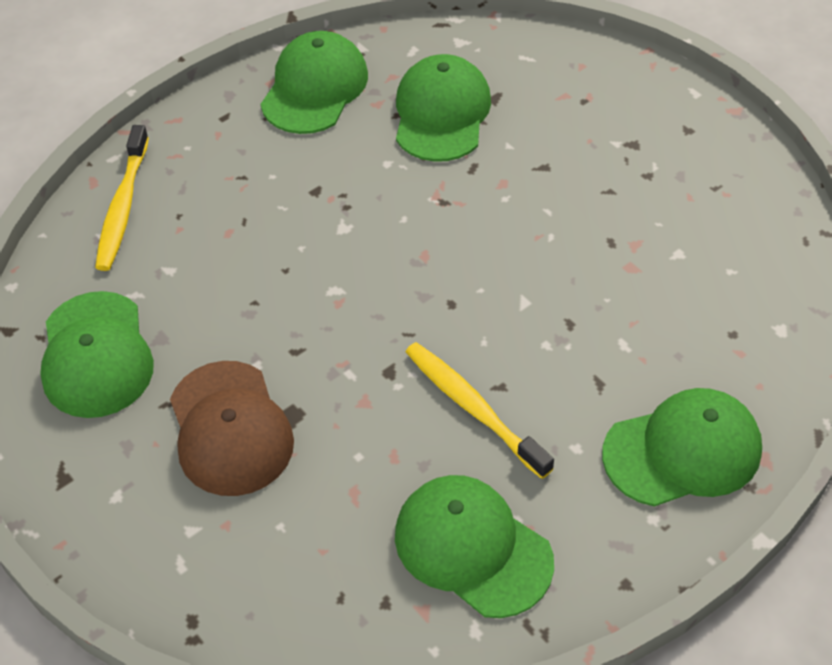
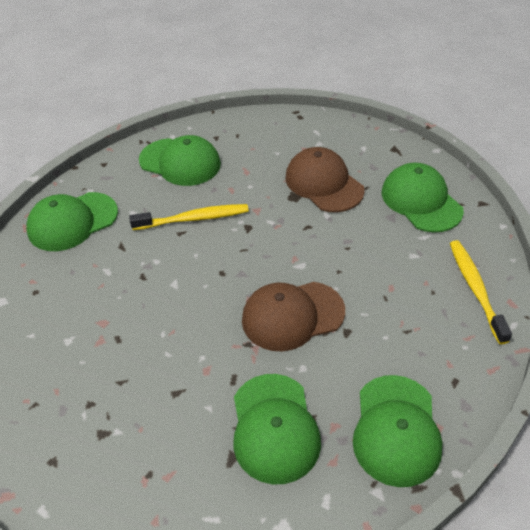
camera: 165 degrees right, 5 degrees down
(375, 223) = (292, 315): none -> brown cap
(473, 408) = (193, 219): yellow toothbrush -> yellow toothbrush turned 45 degrees counterclockwise

